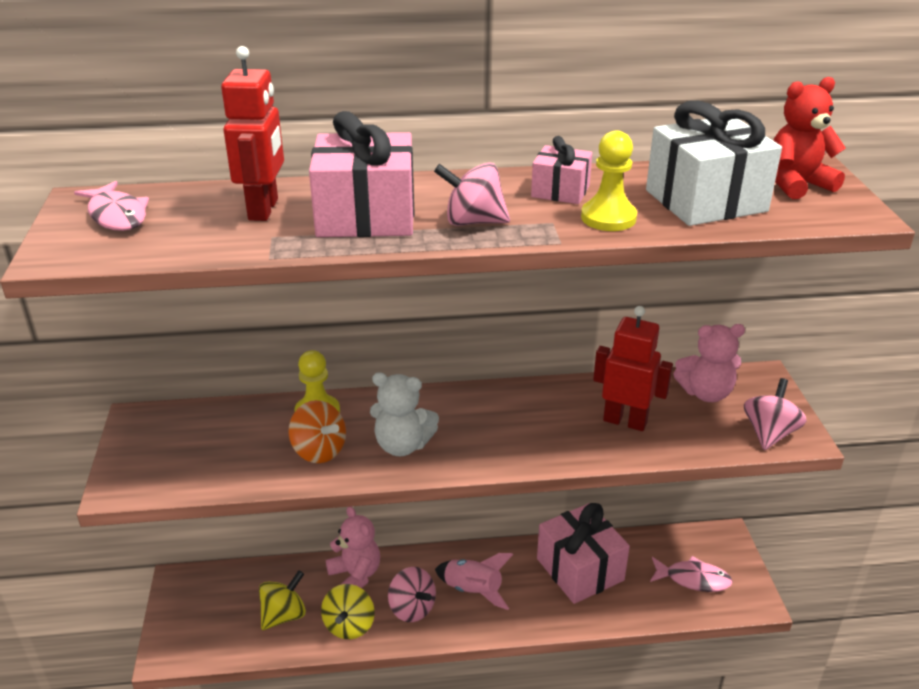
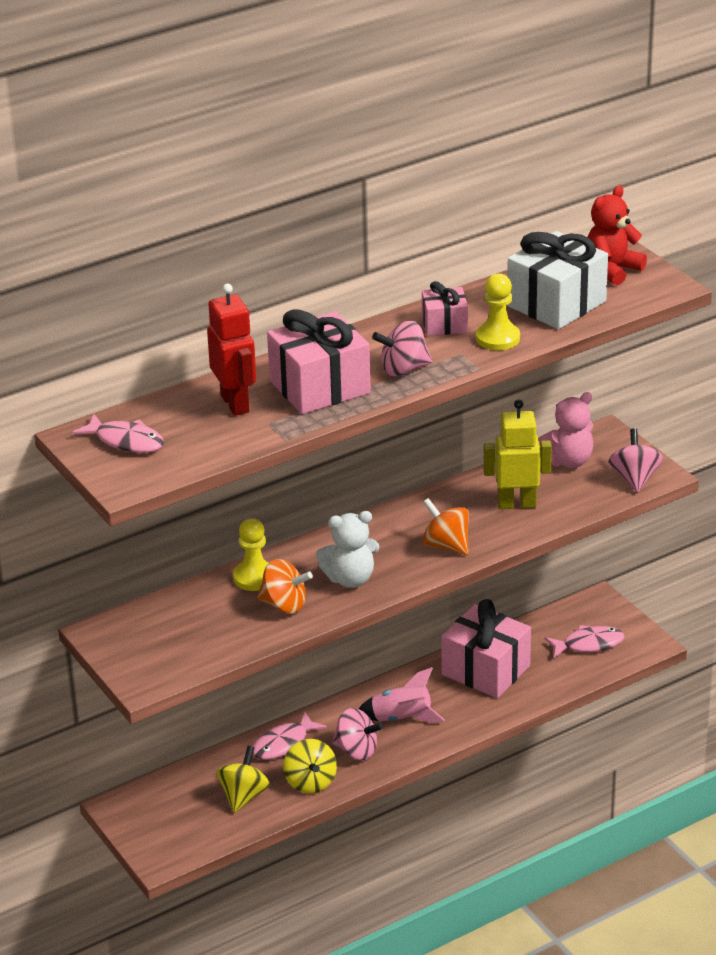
camera: 25 degrees left, 0 degrees up
(355, 575) = (284, 744): pink teddy bear -> pink fish
(523, 442) = (446, 545): none -> orange spinning top
(625, 421) = (516, 504): red robot -> yellow robot

